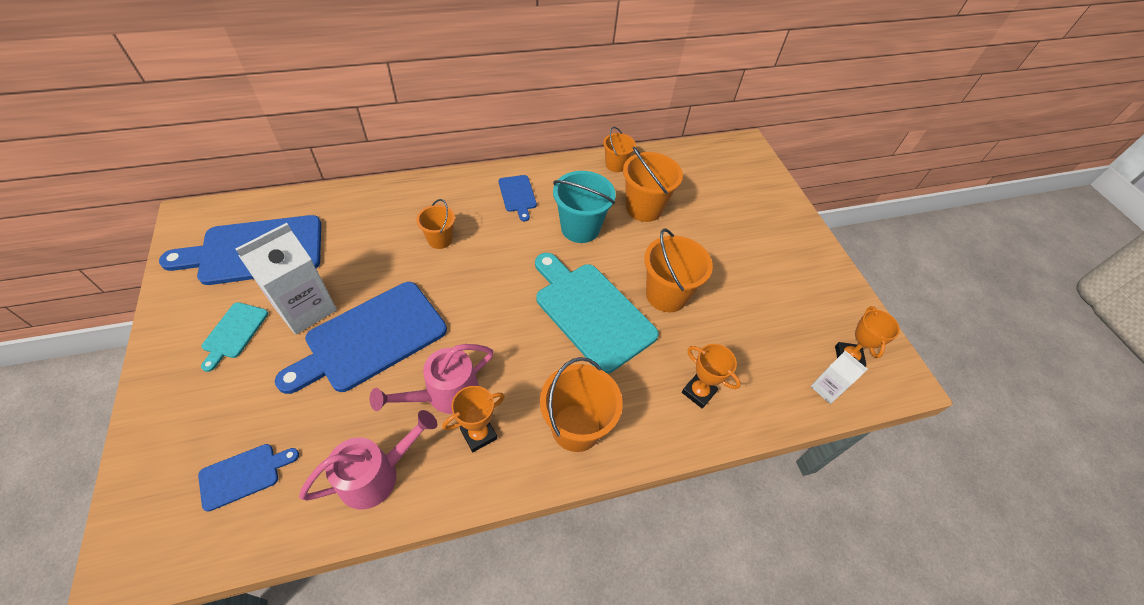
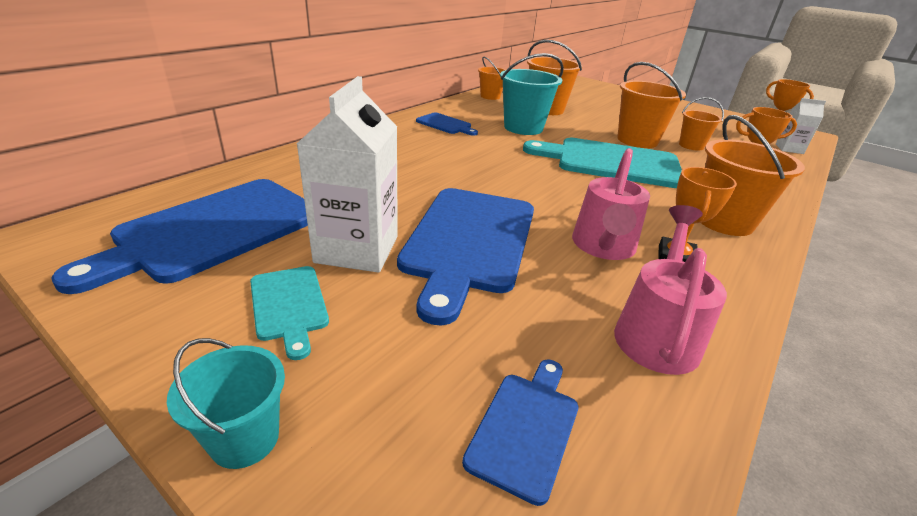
camera: 35 degrees left, 20 degrees down
(150, 400) = (245, 439): none -> turquoise bucket
(440, 239) = (422, 162): orange bucket -> orange bucket (691, 145)

